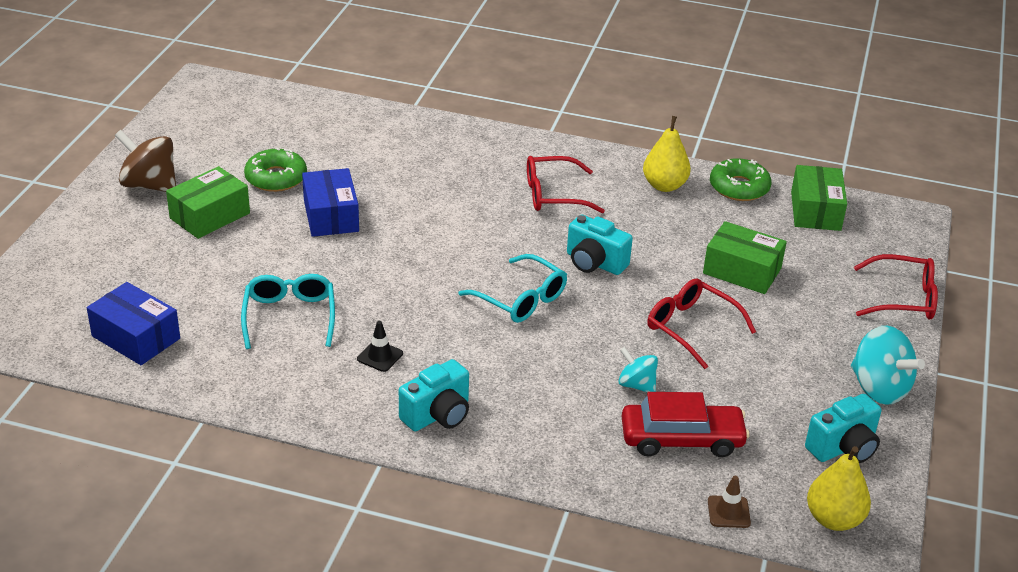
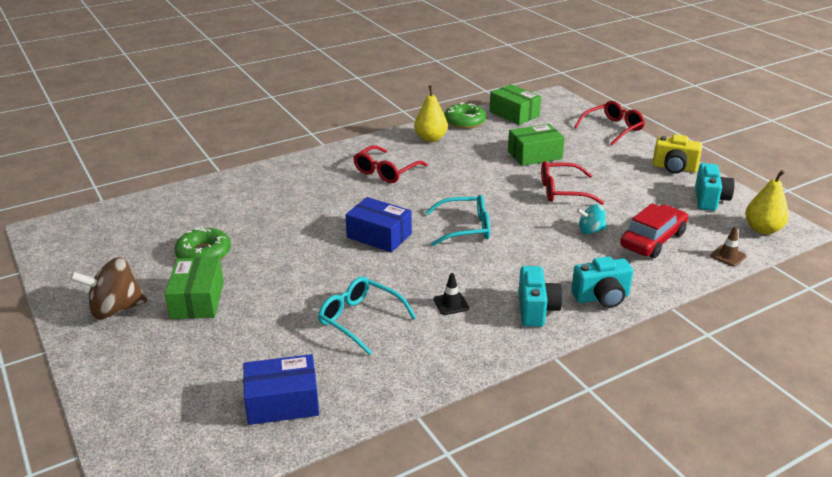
camera: 45 degrees left, 5 degrees down
(331, 215) = (280, 252): blue box -> blue box (379, 236)
(594, 263) = (466, 190): turquoise camera -> turquoise camera (601, 297)
(879, 388) = (674, 168): turquoise spinning top -> yellow camera

